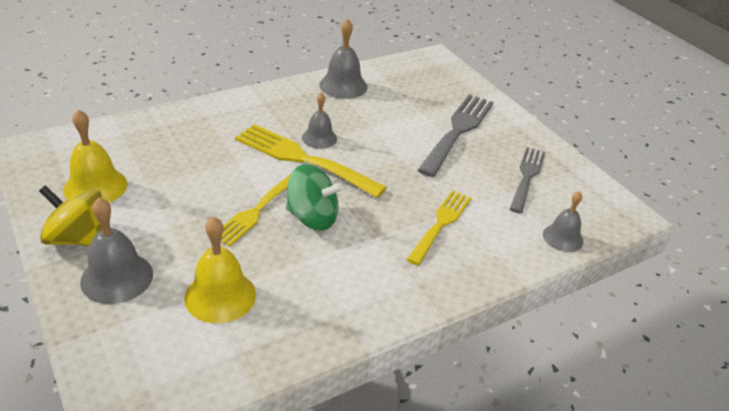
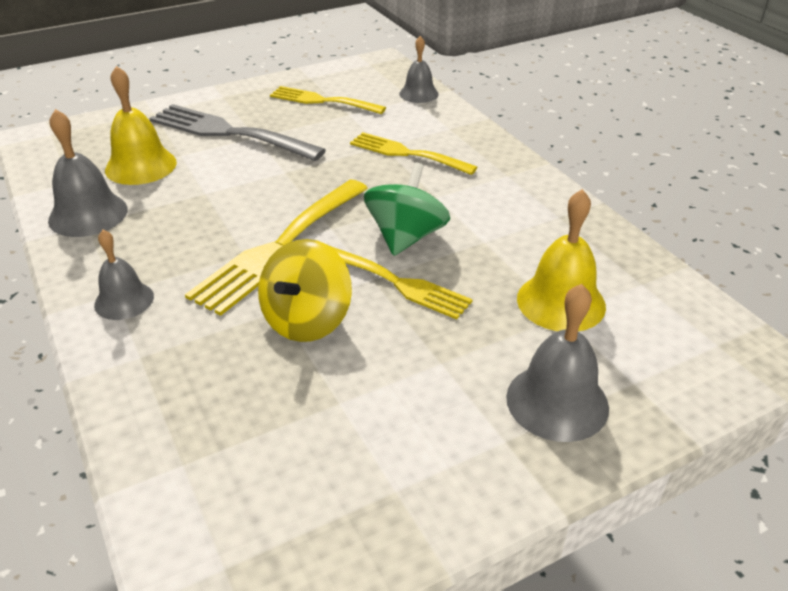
camera: 85 degrees left, 0 degrees up
(77, 238) = (484, 466): yellow spinning top -> yellow spinning top (307, 320)
(95, 186) = (348, 470): yellow bell -> yellow bell (141, 166)
(319, 138) = (229, 234): grey bell -> grey bell (124, 300)
(527, 176) = (322, 101): grey fork -> yellow fork

